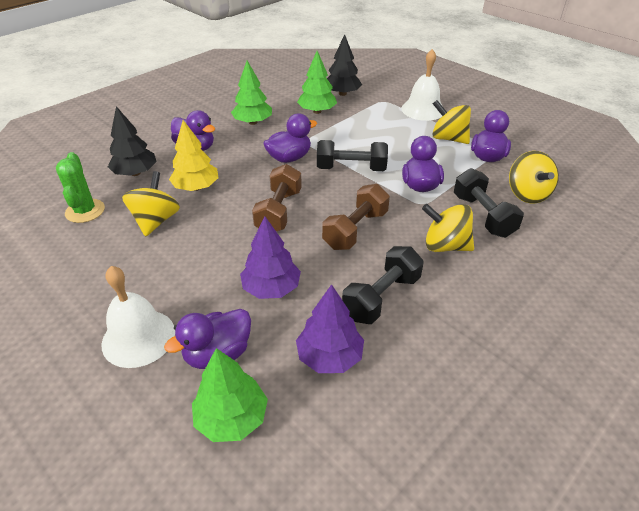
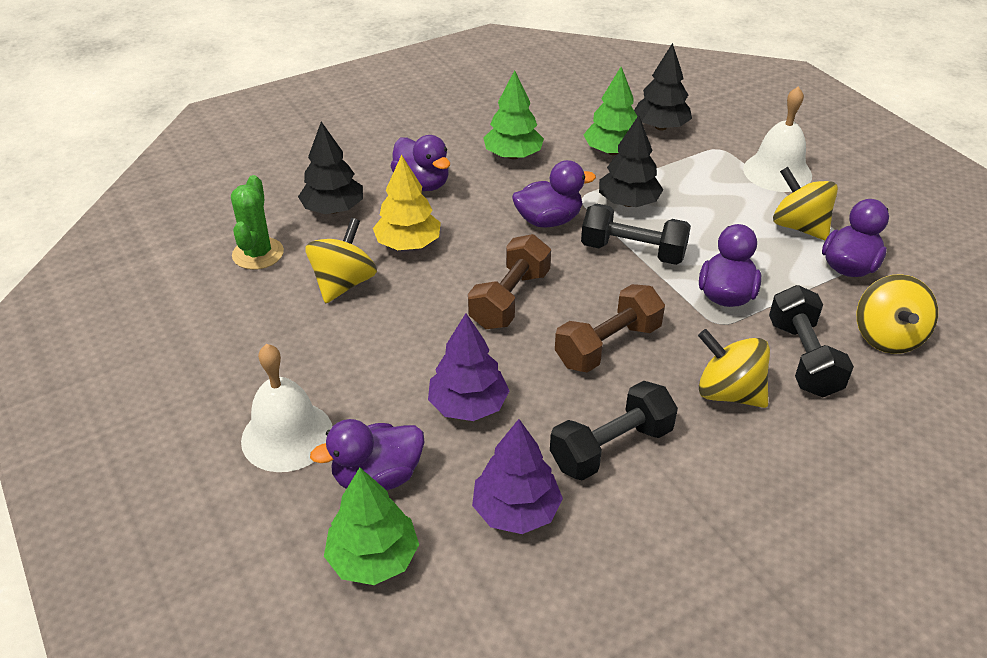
camera: 15 degrees right, 0 degrees up
(337, 140) = (628, 203): none -> black tree

